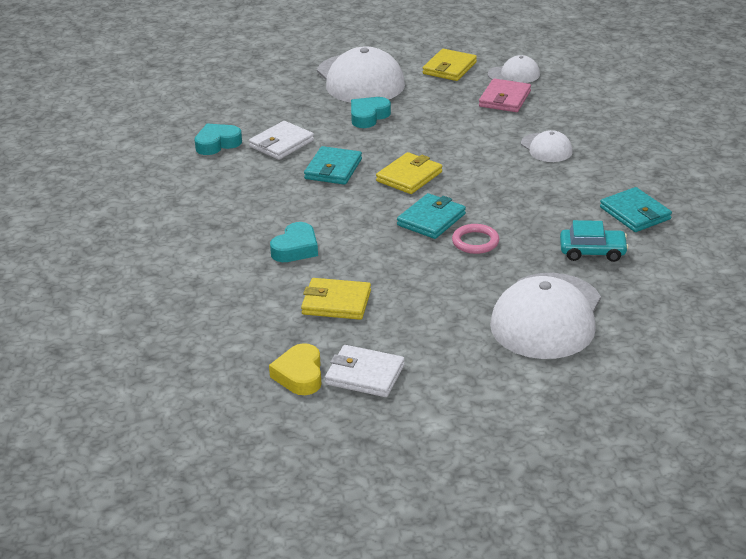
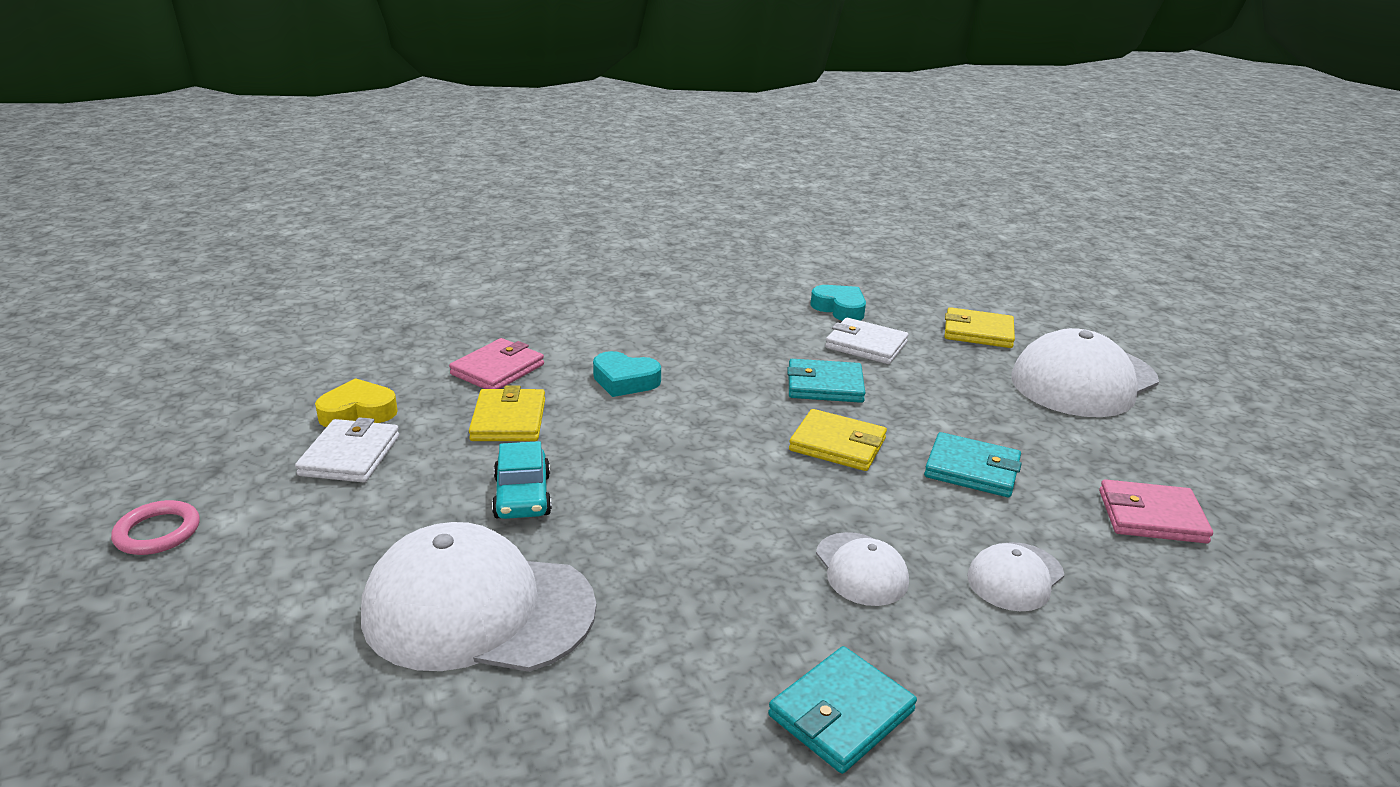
camera: 75 degrees right, 5 degrees down
(254, 307) = (497, 369): none -> pink wallet
(368, 116) = (983, 397): turquoise heart -> none
(431, 219) = (728, 474): turquoise wallet -> turquoise wallet (972, 469)
(449, 68) = (1200, 452): yellow wallet -> yellow wallet (978, 332)
(475, 242) = (679, 519): pink ring -> pink ring (157, 532)
(514, 74) = (1251, 521): white cap -> white cap (861, 569)
(592, 252) = (684, 656): turquoise car -> turquoise car (522, 496)

